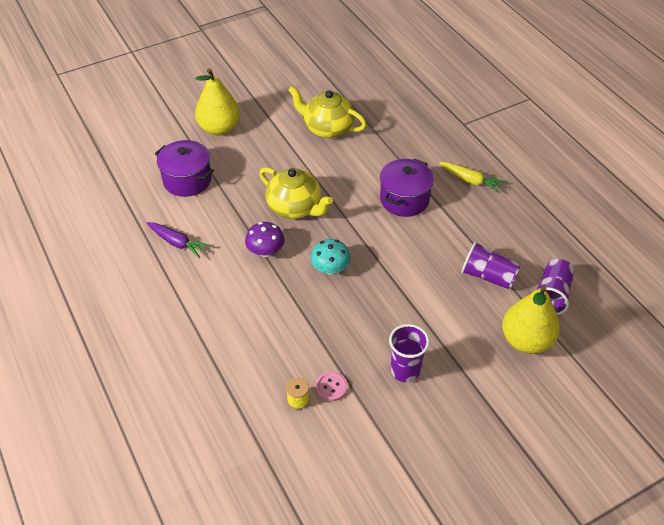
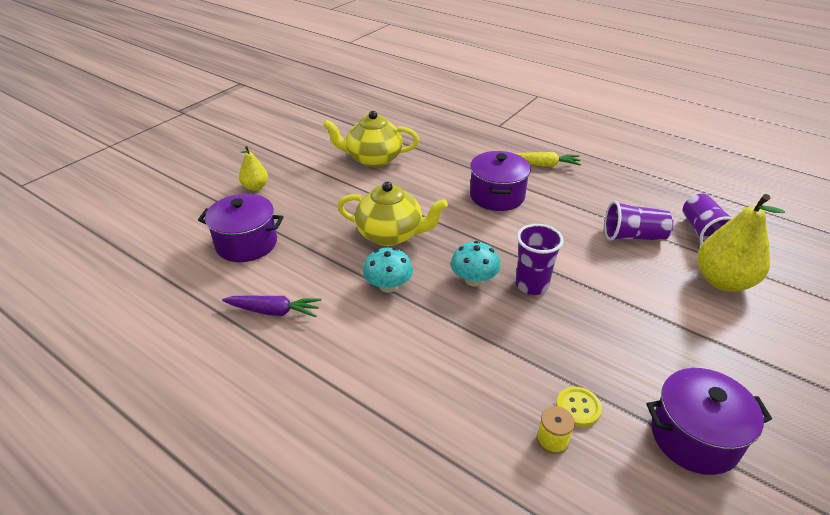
camera: 25 degrees left, 10 degrees down
(219, 128) = (255, 187): yellow pear -> yellow pear, size x0.54
(265, 251) = (388, 286): purple mushroom -> turquoise mushroom
(331, 387) = (578, 407): pink button -> yellow button
(392, 436) = (694, 437): none -> purple pot
(405, 371) = (640, 356): purple cup -> purple cup (531, 285)

